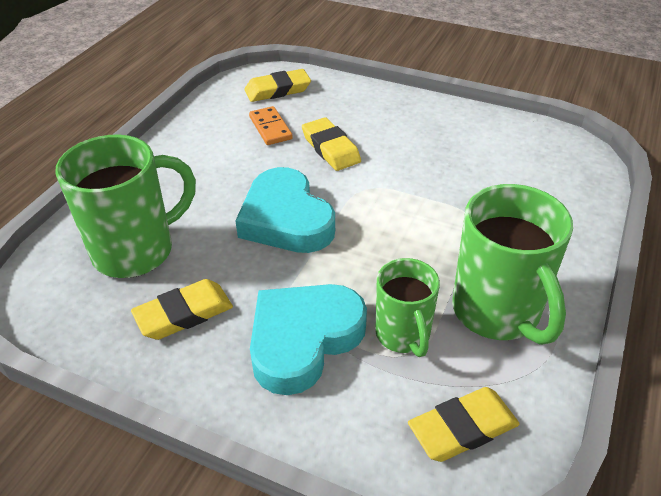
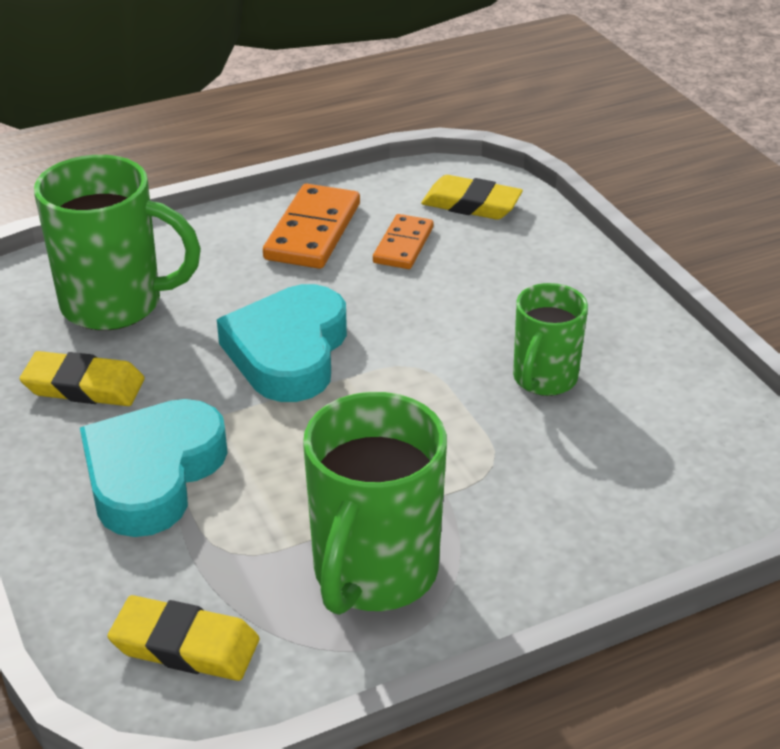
camera: 40 degrees right, 5 degrees down
(208, 145) = (313, 231): none -> orange domino
(303, 340) = (152, 474): turquoise heart -> turquoise heart turned 60 degrees counterclockwise
(331, 148) = (439, 302): yellow eraser -> none
(403, 335) = (248, 531): green mug -> green mug (544, 379)

